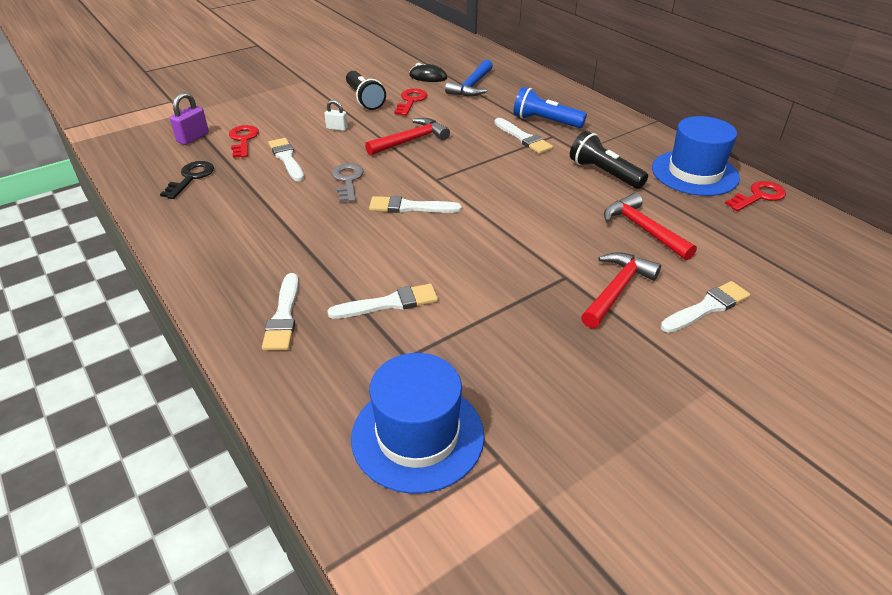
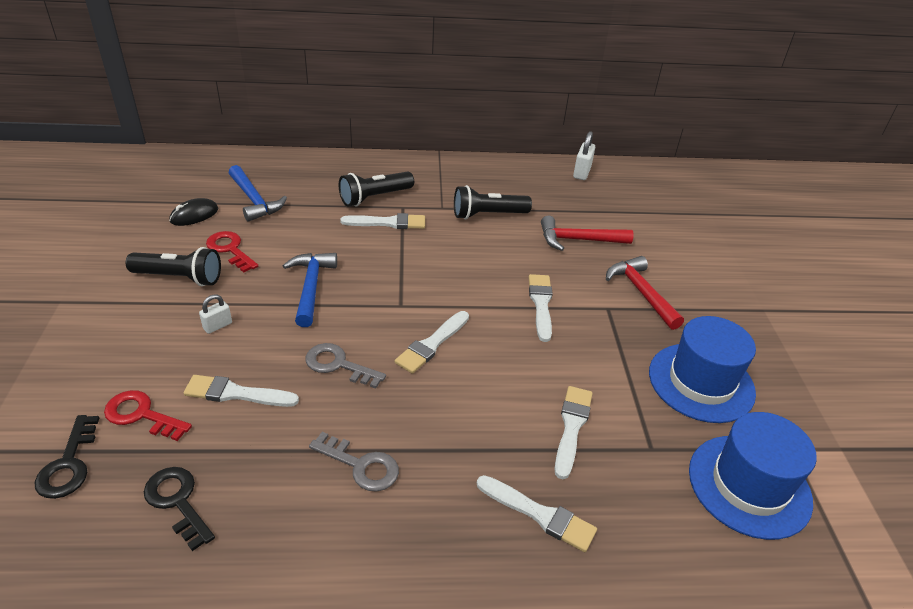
camera: 60 degrees left, 0 degrees up
(193, 138) = (69, 464): purple padlock -> black key
(266, 224) = (360, 465): none -> grey key
(411, 141) = (311, 287): red hammer -> blue hammer
(545, 121) = (375, 197): blue flashlight -> black flashlight
(694, 173) = (529, 178): blue hat -> blue hat (701, 382)
(707, 307) = (686, 265): white brush -> white brush (541, 304)
(758, 196) = (582, 173): red key -> white padlock

